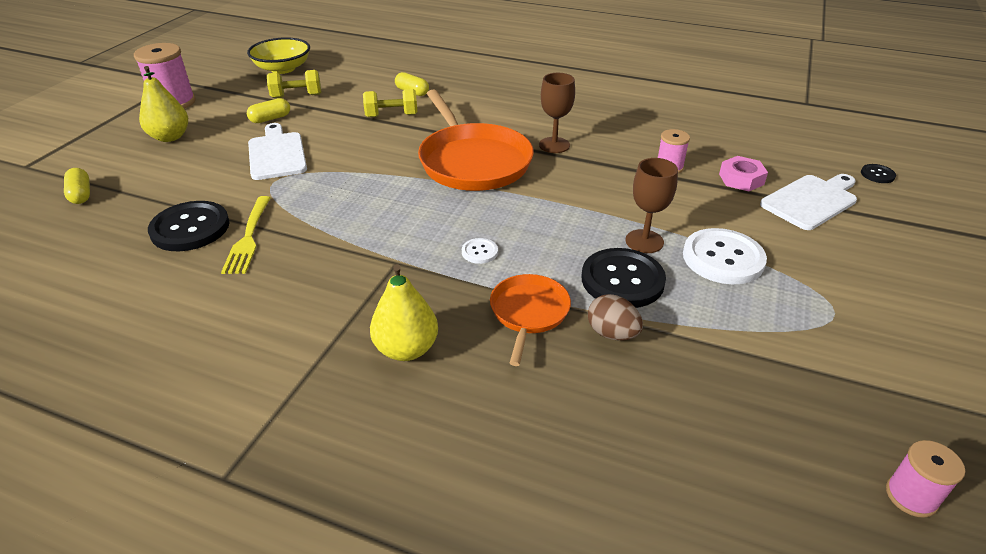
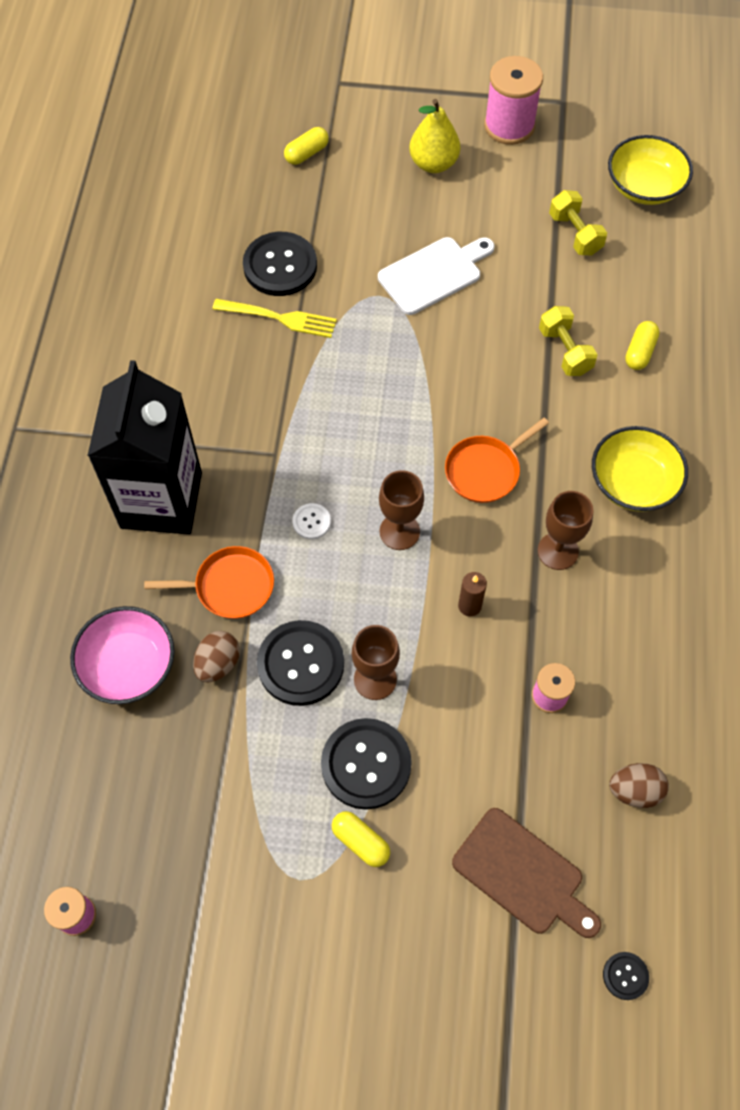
camera: 75 degrees right, 25 degrees up
(248, 237) = (279, 318): yellow fork -> yellow fork turned 150 degrees counterclockwise
(270, 119) = (508, 233): yellow capsule -> yellow capsule (360, 842)
(406, 349) = (161, 500): yellow pear -> black carton
(473, 161) = (485, 470): orange pan -> orange pan, size x0.54
(509, 208) = (399, 531): none -> brown goblet
(512, 111) = (633, 482): none -> yellow bowl
(588, 187) = (469, 606): none -> brown candle
(601, 405) = (128, 665): none -> pink bowl
(723, 258) = (366, 764): white button -> black button
(741, 179) = (549, 787): pink nut -> none
(743, 149) = (634, 790): none -> brown egg
(811, 201) = (522, 874): white cutting board -> brown cutting board

